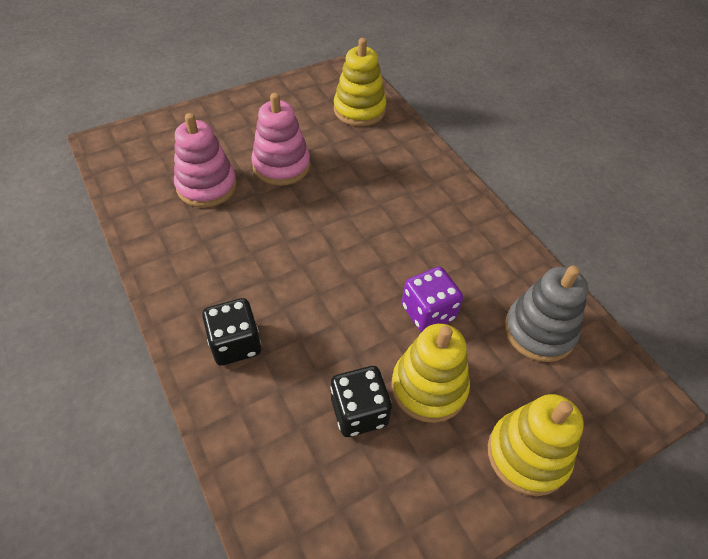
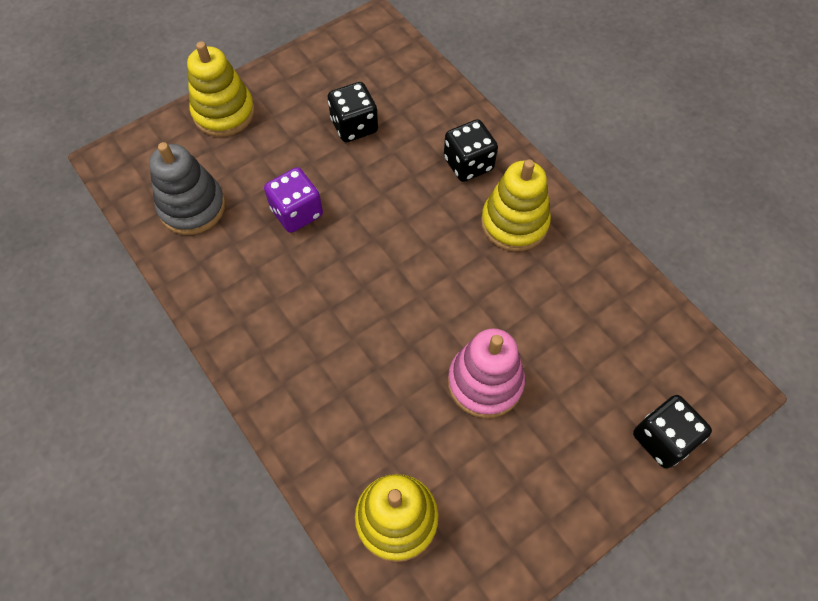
camera: 175 degrees right, 10 degrees up
(170, 125) = (662, 438): none -> black dice
(207, 186) = (565, 335): pink stacking toy -> none
(429, 387) = (298, 149): yellow stacking toy -> yellow stacking toy (514, 223)

